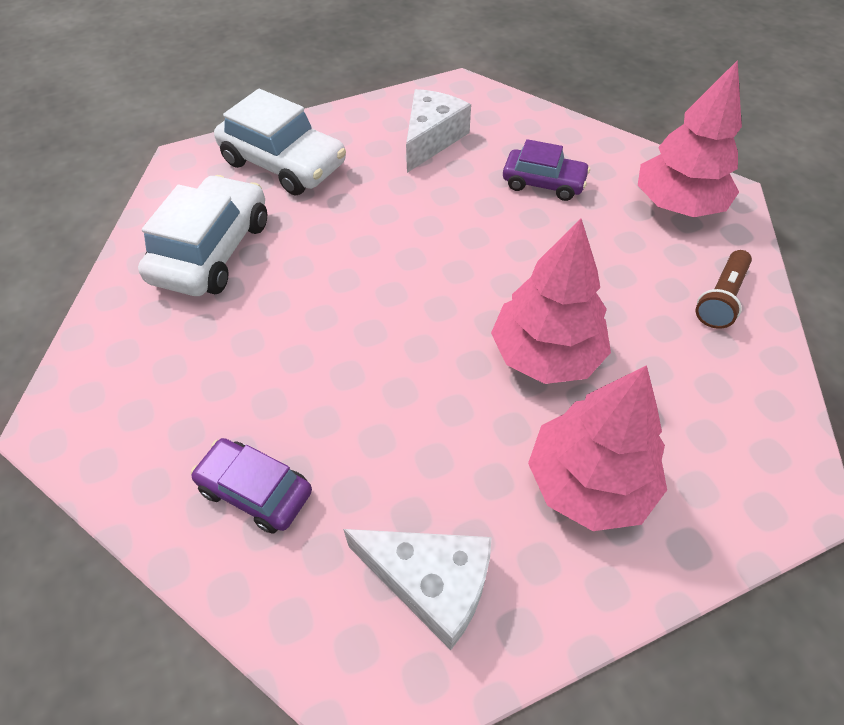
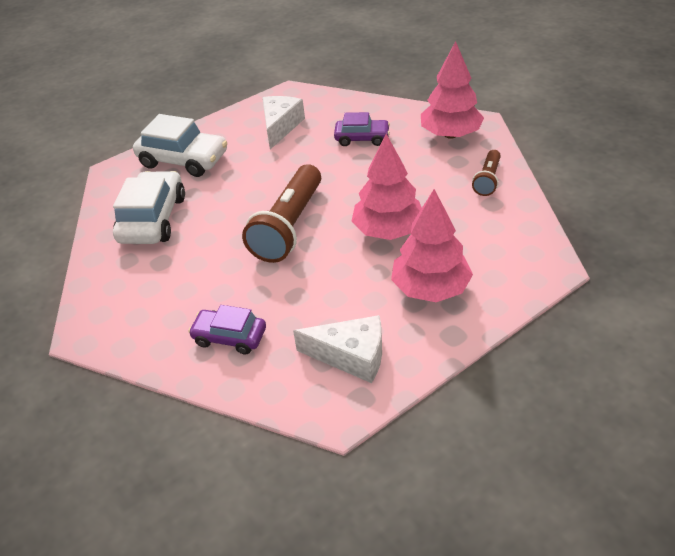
camera: 10 degrees left, 10 degrees down
(399, 310) = (289, 226): none -> brown flashlight

